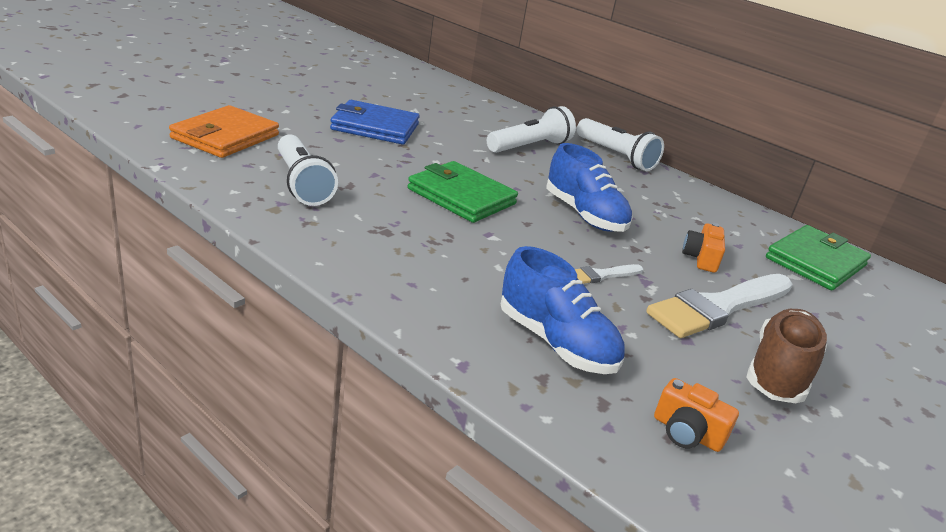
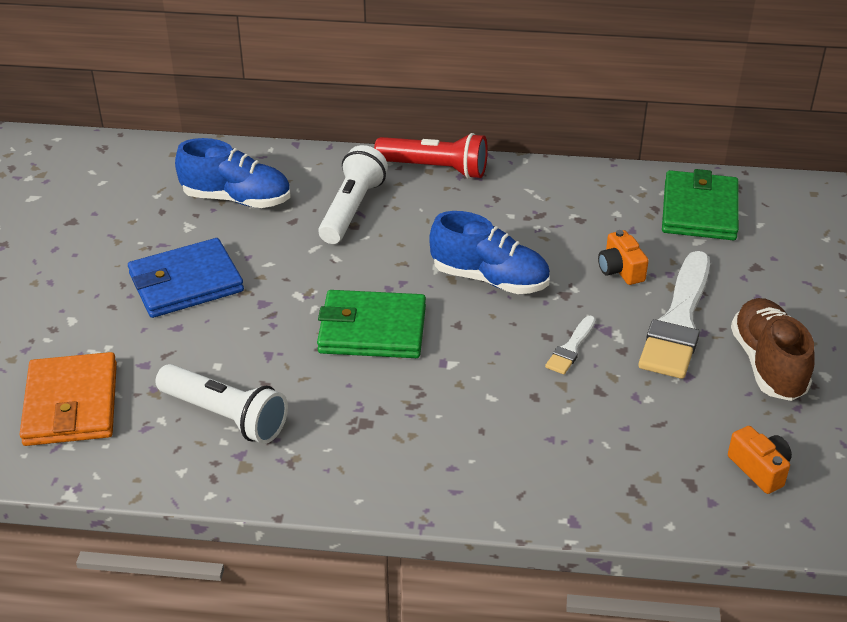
camera: 30 degrees left, 10 degrees up
(556, 343) = (610, 449): blue shoe -> blue shoe (237, 199)
(616, 156) = (435, 169): white flashlight -> red flashlight
(687, 433) = (759, 469): orange camera -> orange camera turned 120 degrees counterclockwise

